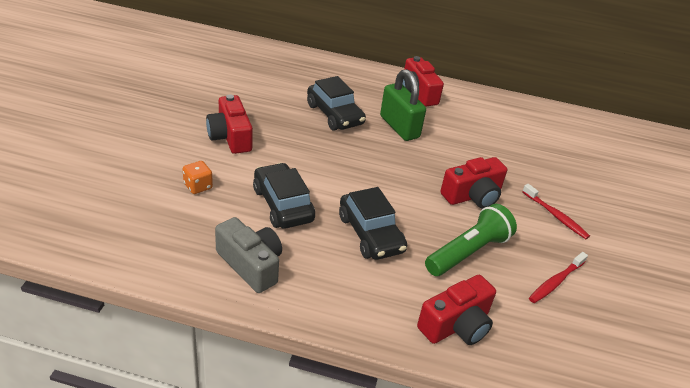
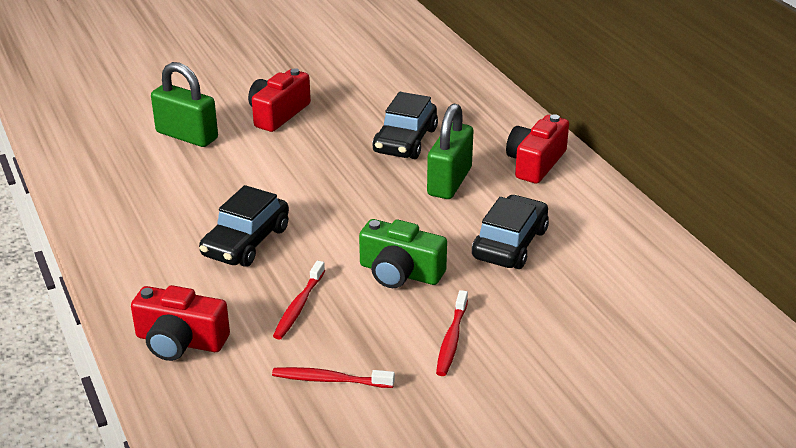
camera: 55 degrees right, 5 degrees down
(198, 186) = (187, 136): orange dice -> green padlock
(251, 265) = (122, 206): grey camera -> none
(283, 205) = (221, 182): black car -> black car (510, 244)
(468, 252) = (299, 306): green flashlight -> red toothbrush
(472, 196) = (400, 272): red camera -> green camera

